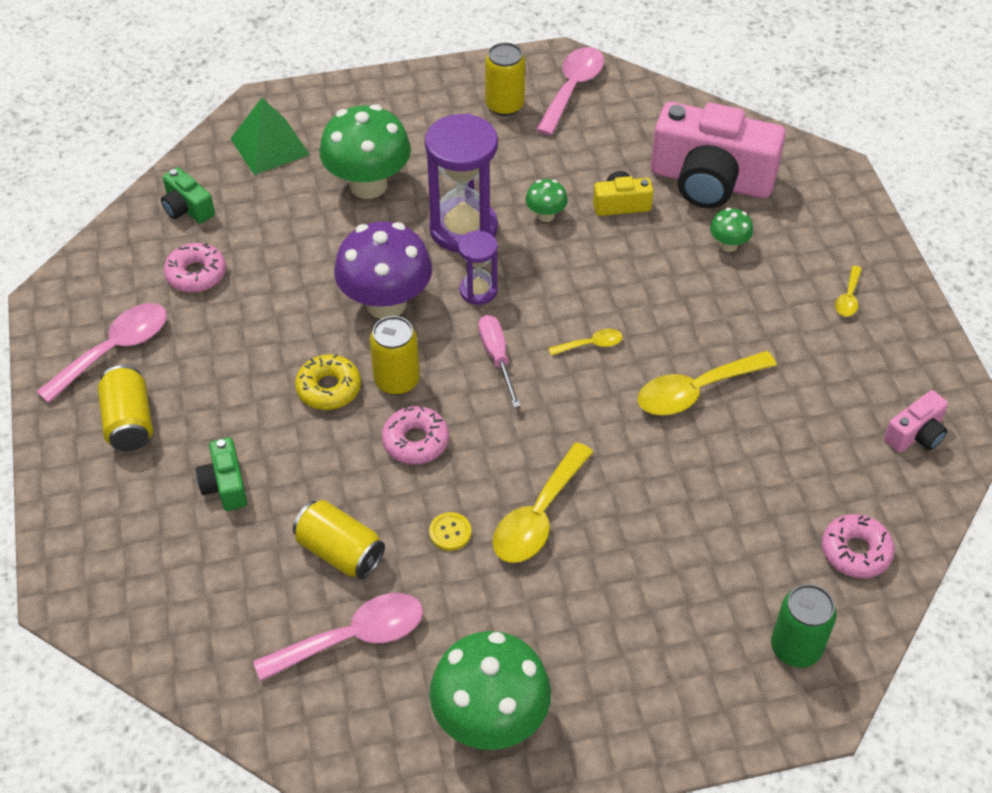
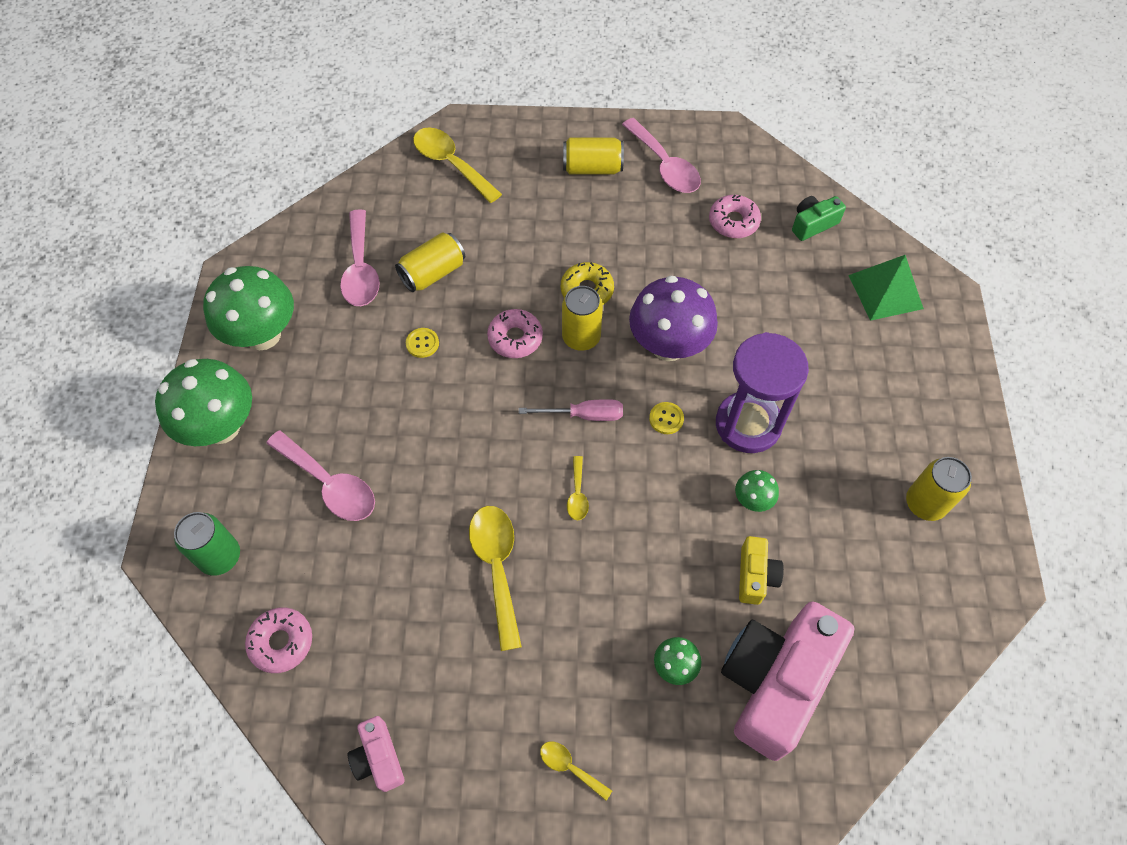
camera: 105 degrees right, 10 degrees up
(225, 485) = (516, 215): green camera -> none
(368, 185) = (821, 359): green mushroom -> green mushroom (221, 427)
(478, 291) = (666, 419): purple hourglass -> yellow button
(538, 516) = (414, 406): yellow spoon -> yellow spoon (451, 164)
(572, 89) = (946, 579): pink spoon -> pink spoon (329, 484)

